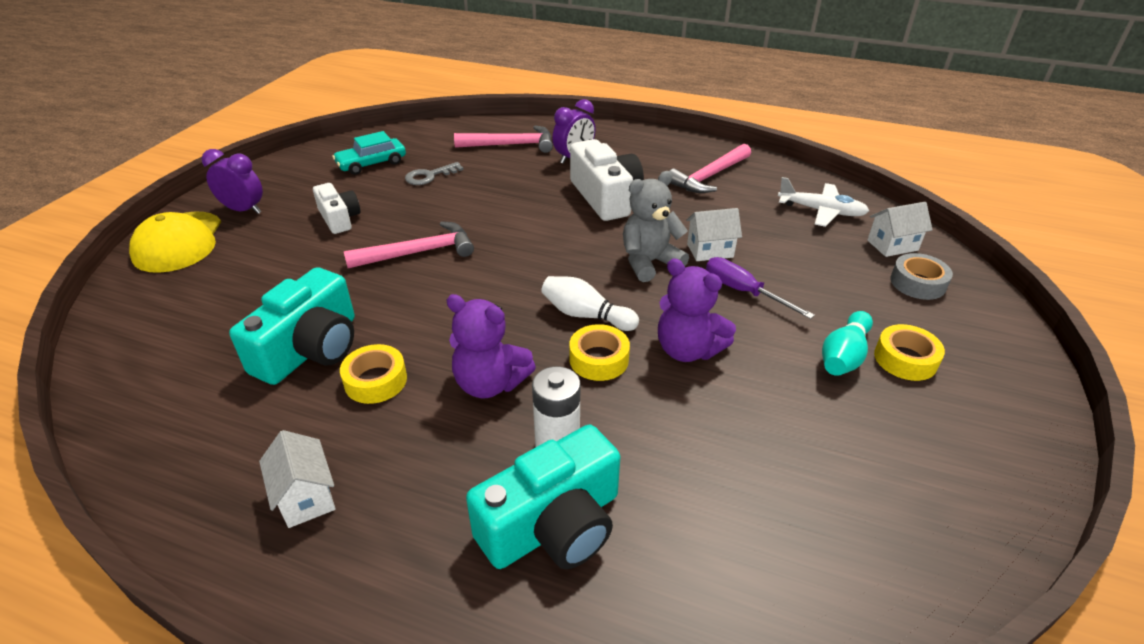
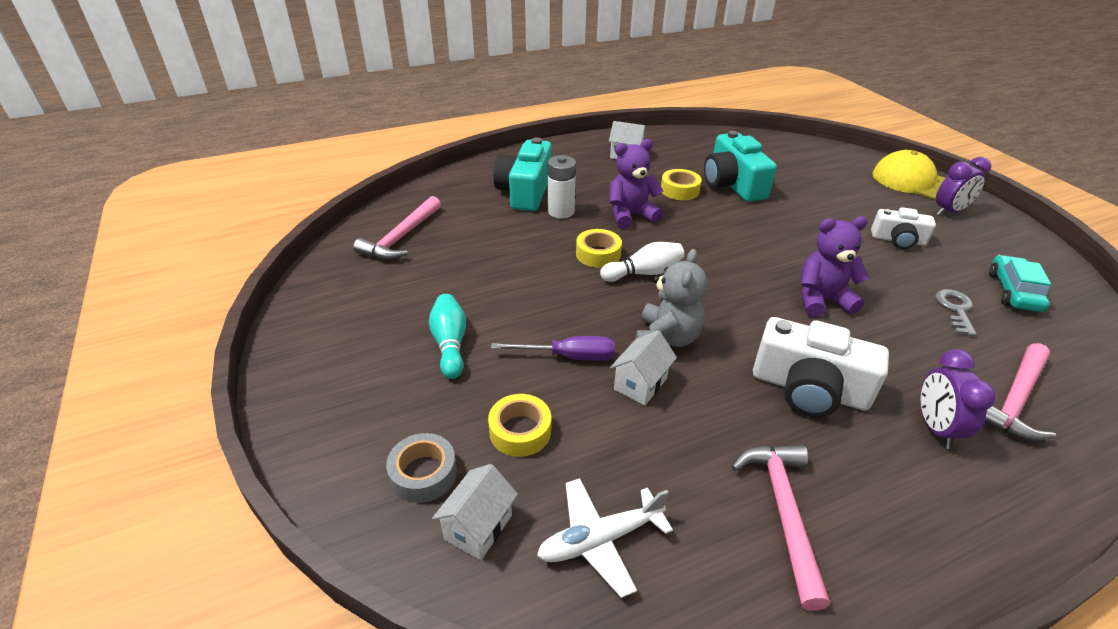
camera: 135 degrees right, 0 degrees up
(418, 252) = (806, 250): pink hammer -> pink hammer (401, 237)
(687, 350) = (556, 288): purple teddy bear -> purple teddy bear (821, 300)
(905, 359) = (401, 369): yellow tape -> yellow tape (520, 431)

